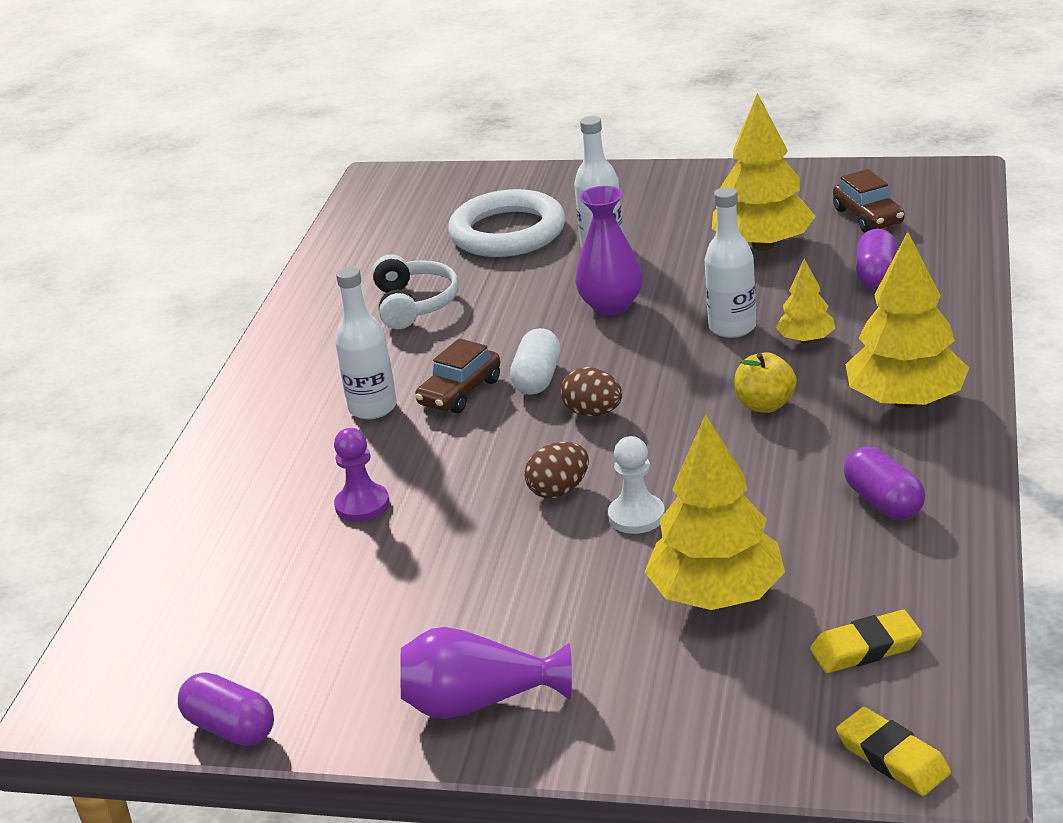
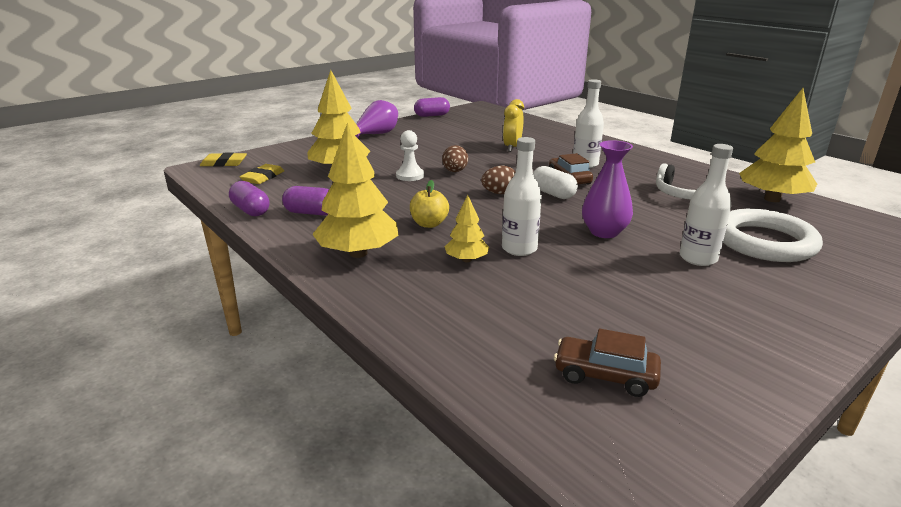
camera: 125 degrees right, 5 degrees down
(362, 505) = (512, 147): purple pawn -> yellow clock
(763, 245) = (618, 307): yellow tree -> yellow tree (772, 199)
(876, 276) = (499, 321): purple capsule -> purple capsule (251, 210)

